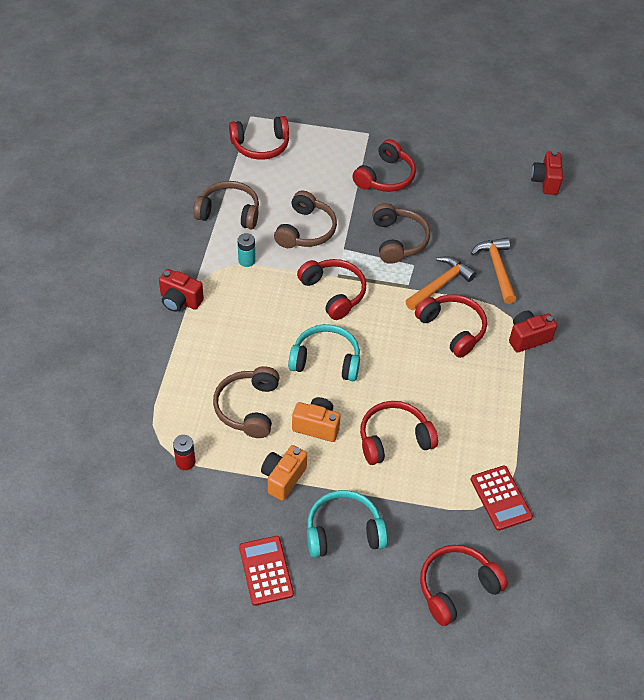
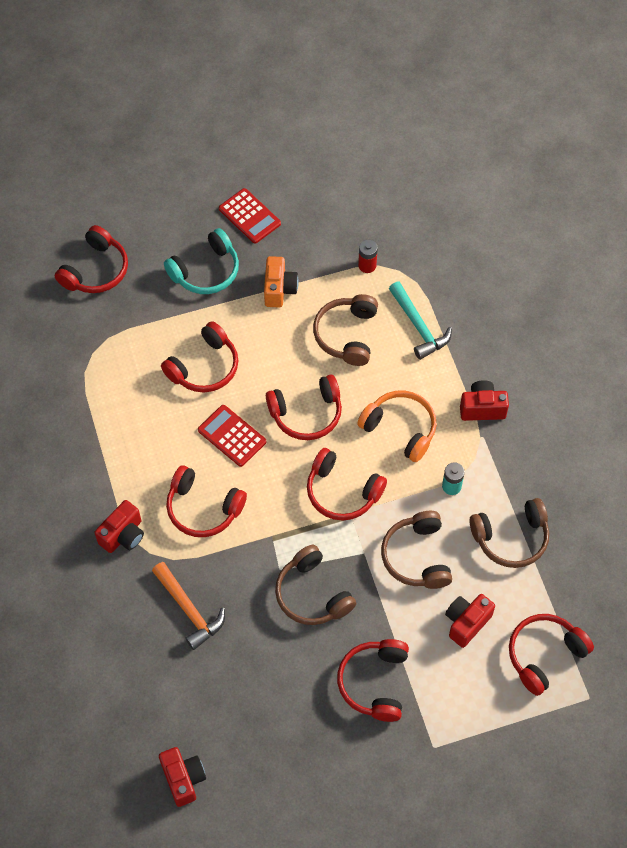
camera: 155 degrees right, 10 degrees up
(181, 386) = (418, 326): none -> turquoise hammer
(248, 408) = (347, 335): brown headphones -> brown headphones turned 150 degrees counterclockwise
(256, 315) = (400, 429): none -> orange headphones
(299, 181) = (466, 623): none -> red camera
(316, 426) = (278, 346): orange camera -> none
(326, 360) = (306, 413): turquoise headphones -> red headphones
(440, 285) = (240, 557): orange hammer -> none
(501, 498) = (88, 358): red calculator -> red calculator (232, 436)

